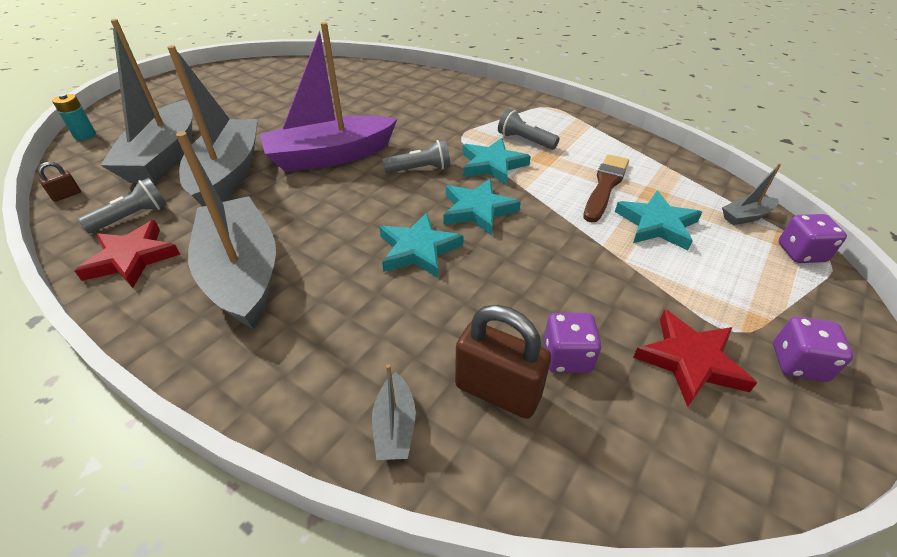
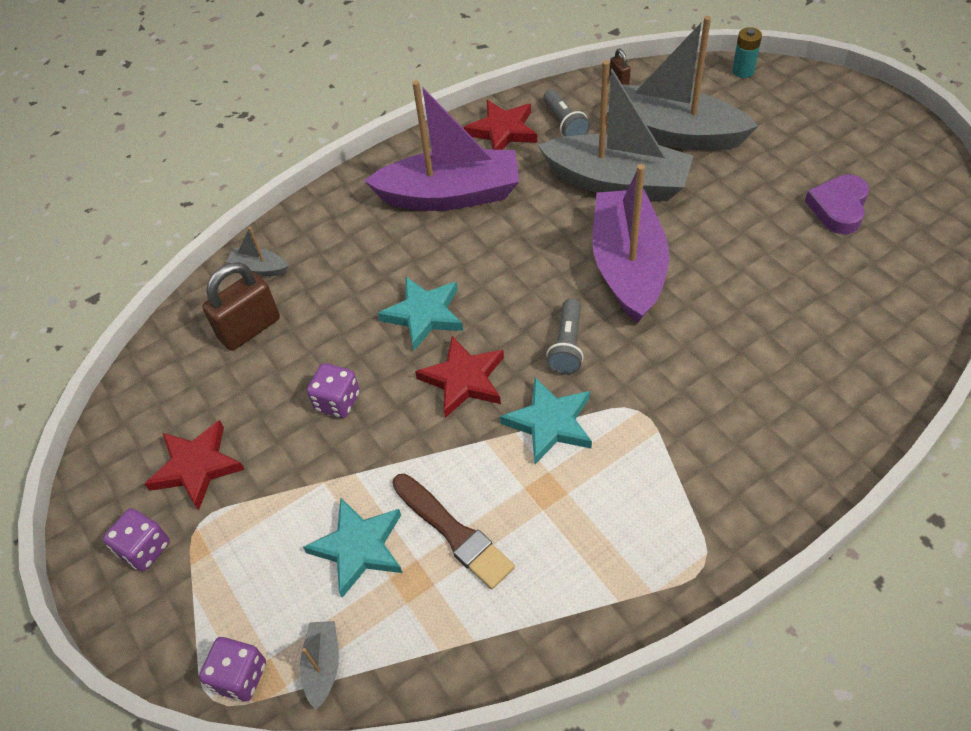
camera: 115 degrees right, 10 degrees up
(243, 273) = (450, 195): grey boat -> purple boat
(261, 92) = (838, 208): none -> purple heart
(477, 210) = (463, 379): turquoise star -> red star
(525, 141) = (599, 484): grey flashlight -> none
(566, 357) = (250, 382): purple dice -> purple dice (337, 401)

